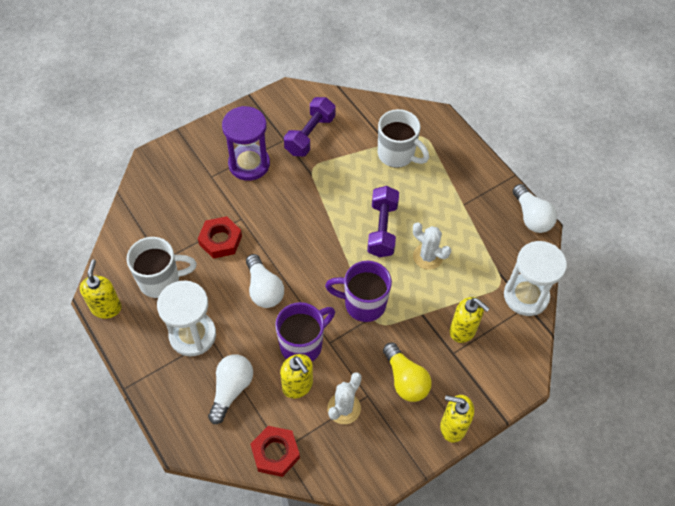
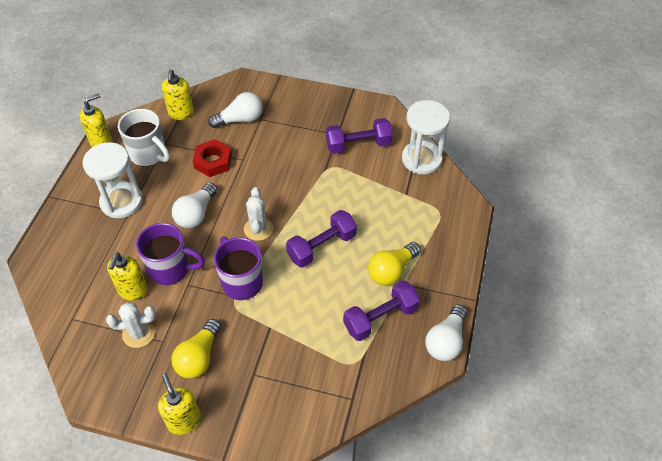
camera: 50 degrees right, 5 degrees down
(231, 389) = (96, 254): white light bulb -> white light bulb (240, 119)
(249, 164) = (293, 131): purple hourglass -> none
(275, 453) = (66, 316): red nut -> none
(397, 155) = (402, 208): white mug -> none
(427, 256) = (327, 294): white cactus -> white cactus (258, 229)
(445, 203) = (392, 270): none -> yellow light bulb
(463, 330) = (281, 367): yellow soap dispenser -> yellow soap dispenser (181, 113)
(478, 240) = (380, 318): none -> purple dumbbell
(526, 296) = (360, 391): white hourglass -> white hourglass (421, 159)

